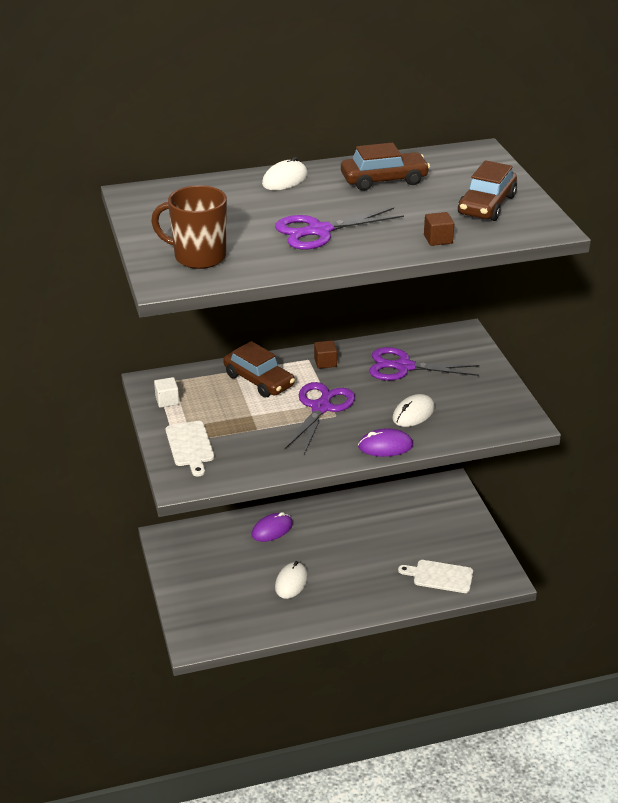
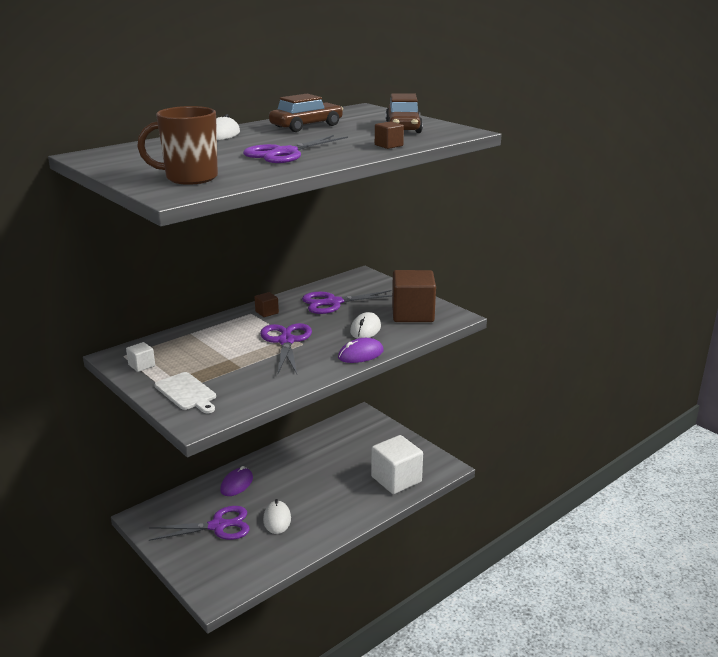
camera: 25 degrees left, 10 degrees down
(231, 571) = (218, 526): none -> purple scissors
(259, 380) = (218, 335): brown car -> none
(440, 576) = (396, 479): white cutting board -> white cube
(479, 406) = (412, 314): none -> brown cube

